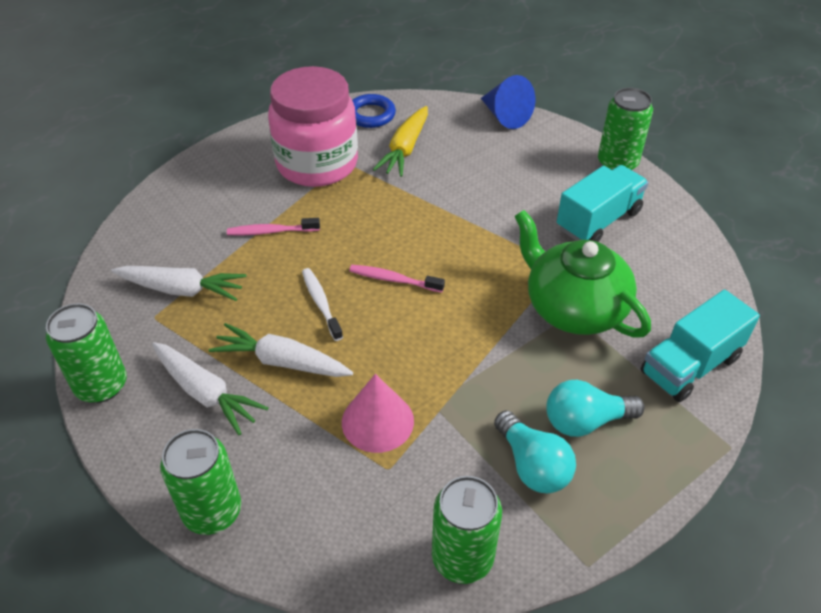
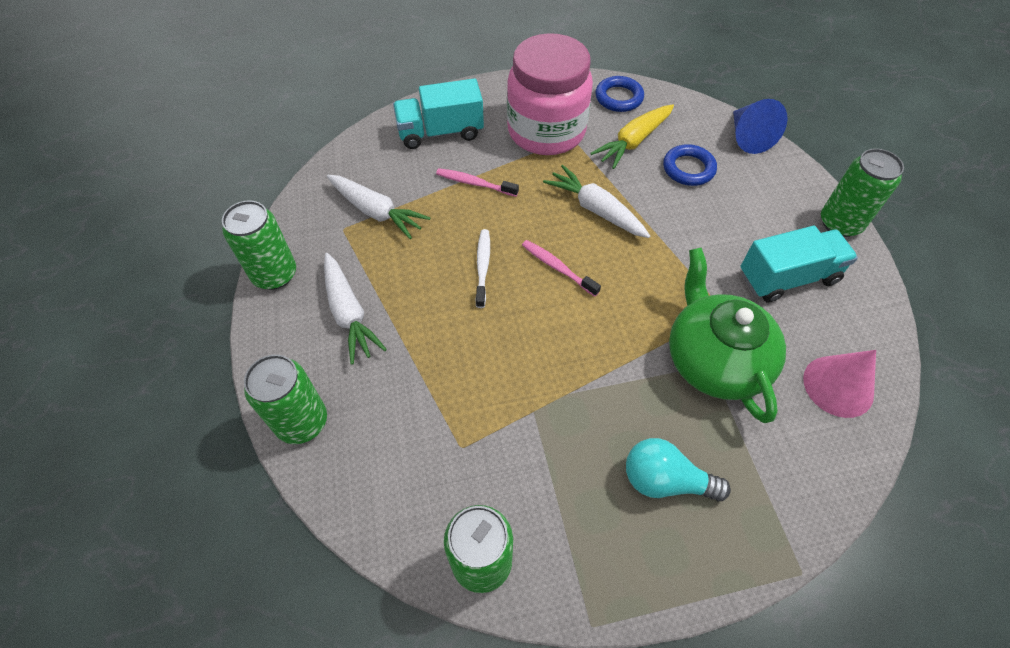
camera: 25 degrees right, 10 degrees up
(282, 362) = (423, 309): white carrot -> white carrot (596, 210)
(377, 421) = (474, 398): pink cone -> pink cone (838, 386)
(467, 157) = (688, 169): none -> blue ring
(532, 465) = (591, 502): turquoise light bulb -> none
(690, 365) = (804, 468): turquoise truck -> turquoise truck (440, 132)

